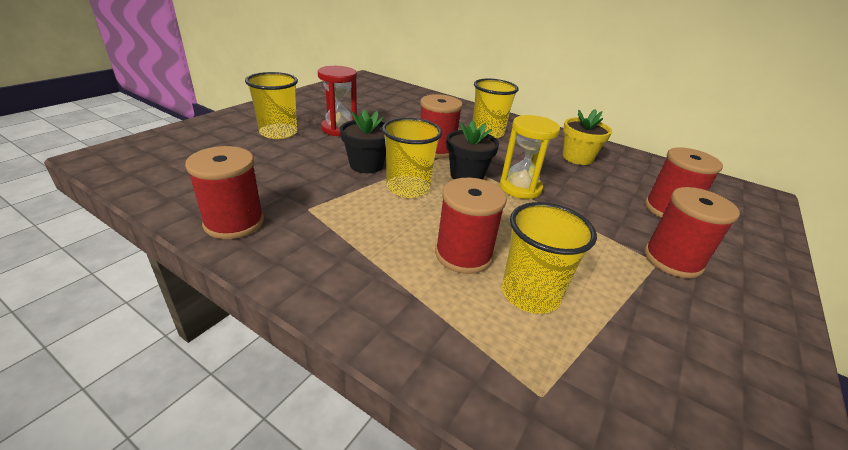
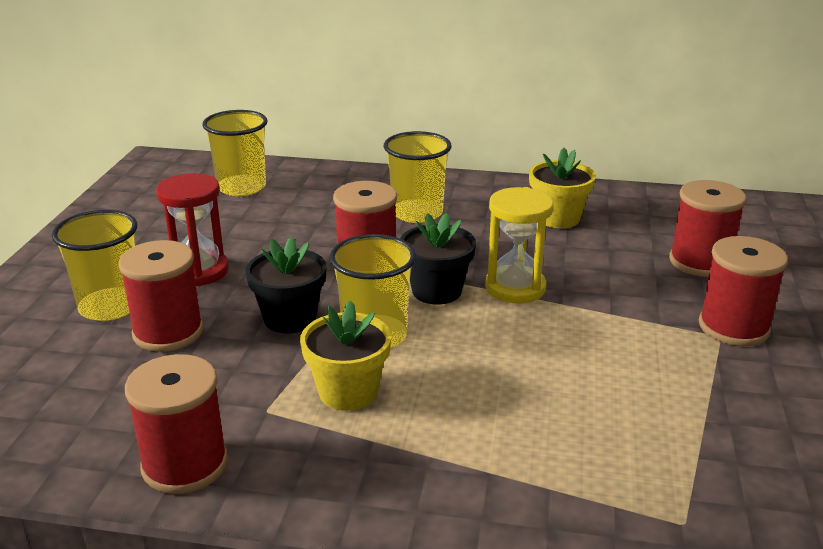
camera: 20 degrees left, 5 degrees down
(364, 214) = (348, 392): none -> yellow flower pot
(463, 255) = (508, 402): red spool -> red spool (168, 332)
(530, 294) = (611, 422): yellow cup -> yellow cup (241, 187)

